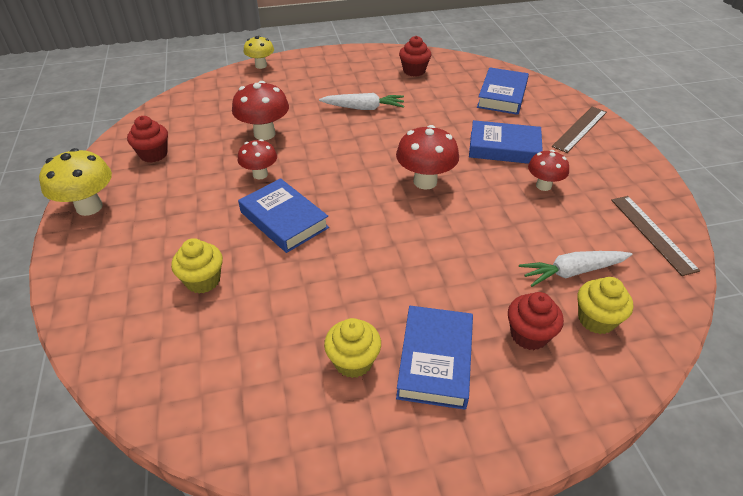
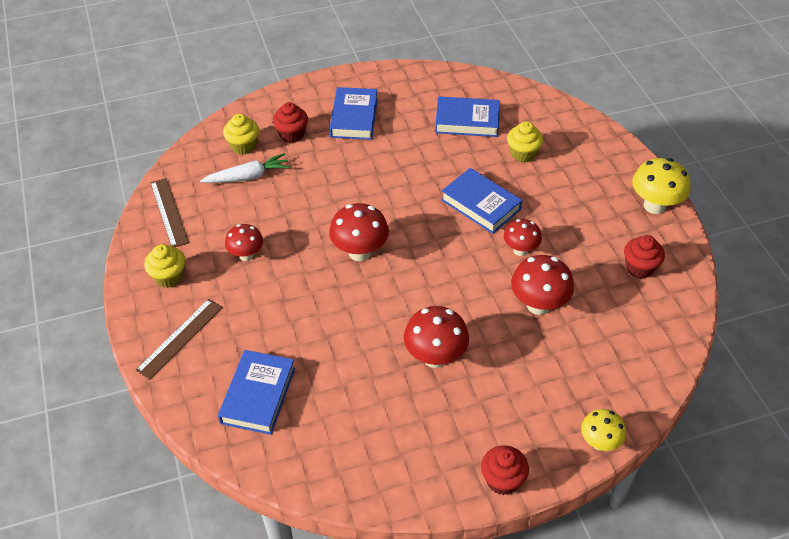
camera: 175 degrees right, 5 degrees up
(353, 361) = (405, 114): yellow cupcake -> yellow cupcake (169, 277)
(363, 108) = (435, 357): white carrot -> red mushroom
(414, 71) = (375, 445): red cupcake -> red cupcake (502, 480)
(504, 148) = (274, 302): blue book -> blue book (467, 121)

